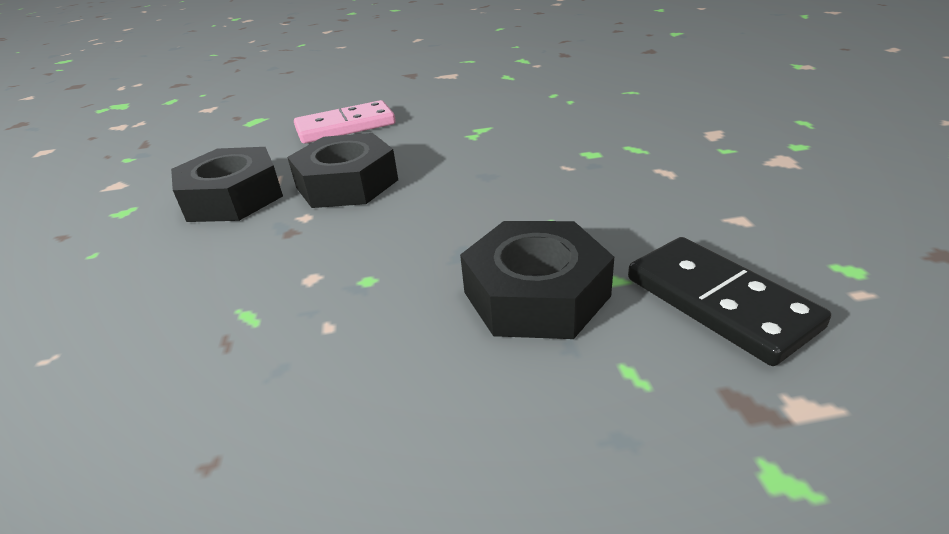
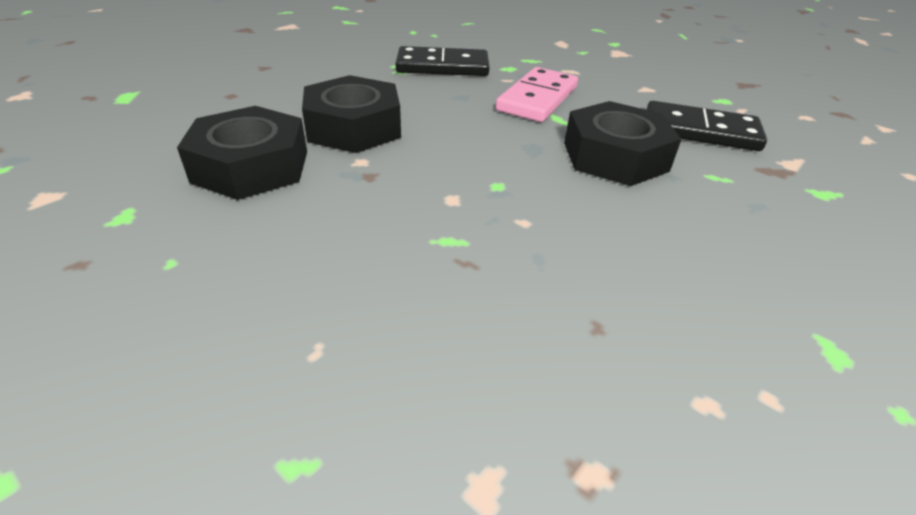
camera: 45 degrees left, 5 degrees up
(345, 126) = (260, 83): pink domino -> pink domino (537, 99)
(519, 139) = (442, 66): none -> black domino

